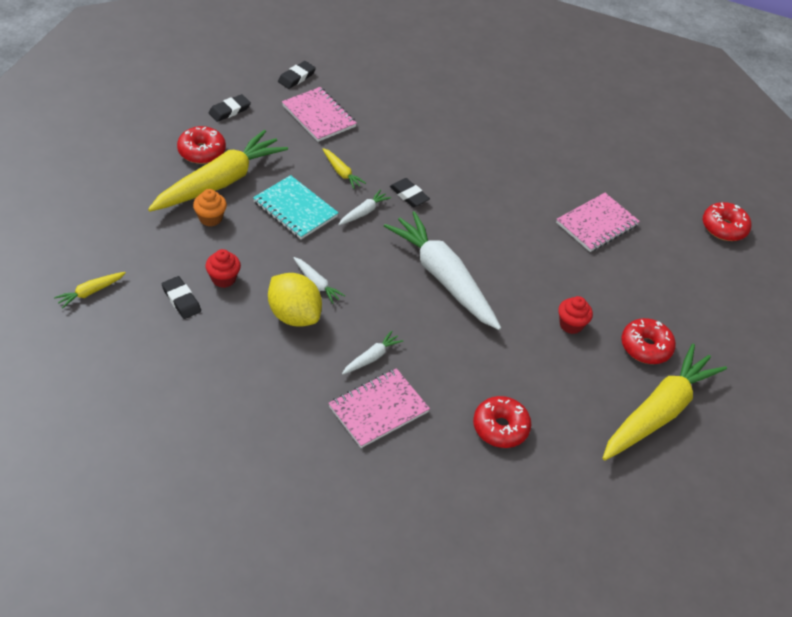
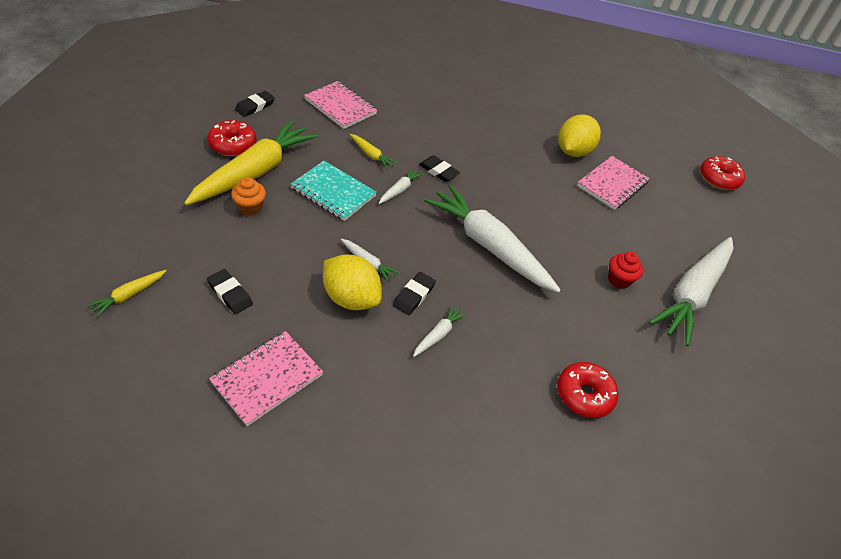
camera: 10 degrees left, 0 degrees up
(223, 279) = (272, 267): red cupcake -> none
(296, 77) = (313, 74): black eraser -> black eraser (414, 295)
(378, 409) = (457, 390): pink notebook -> pink notebook (267, 378)
(564, 184) = (573, 151): none -> yellow lemon
(645, 347) = (692, 294): red donut -> white carrot
(658, 411) = (725, 358): yellow carrot -> none

